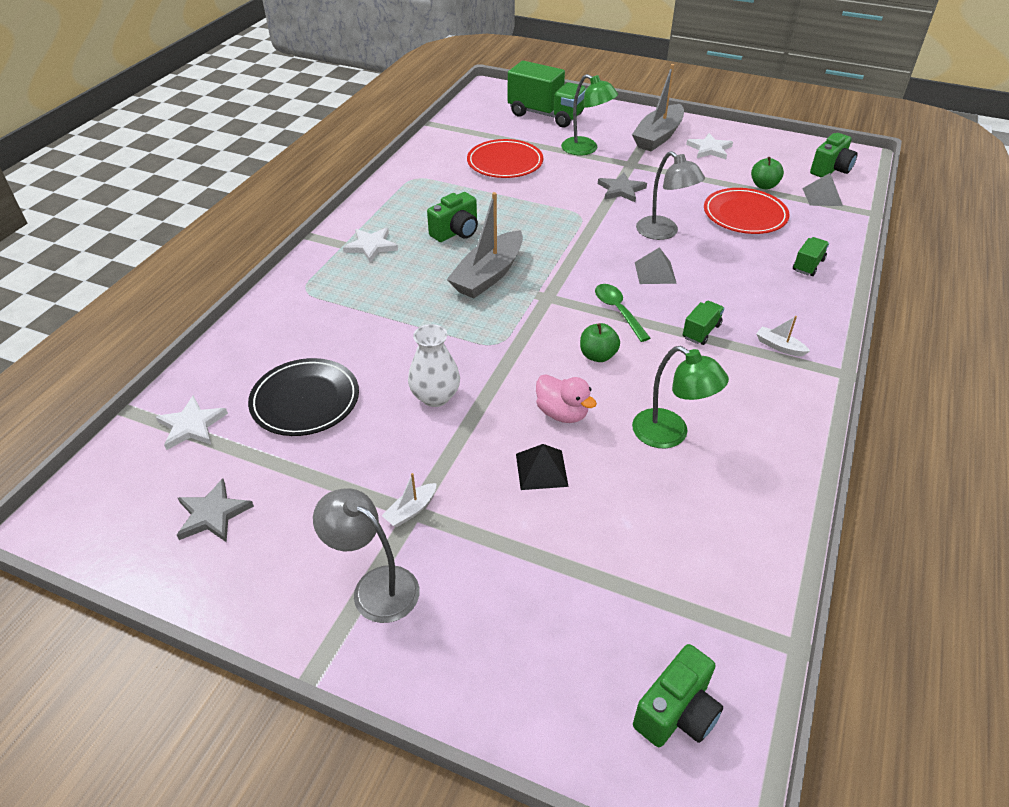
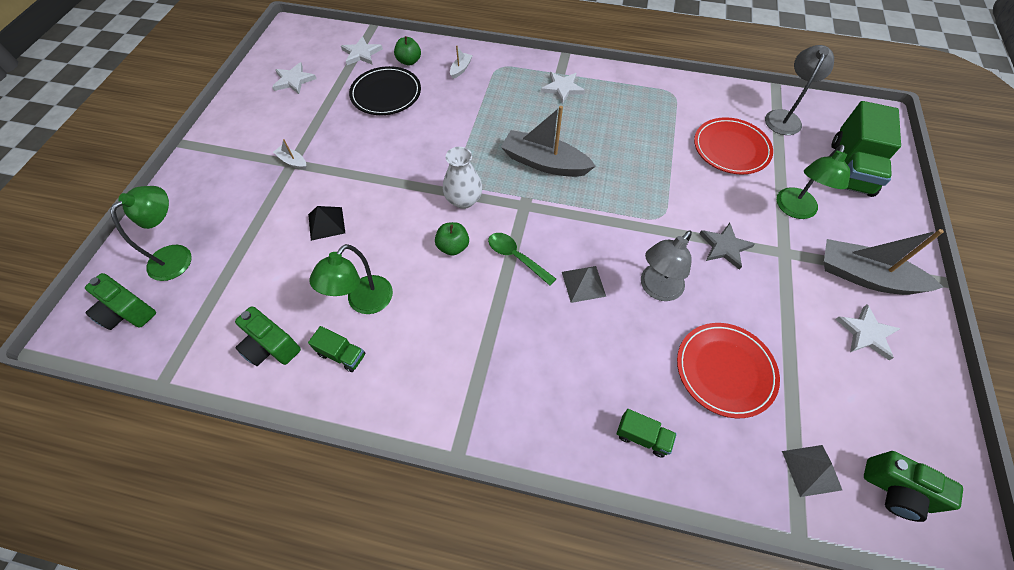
camera: 80 degrees right, 15 degrees up
(213, 514) = (293, 80): grey star -> white star
(375, 586) = (237, 157): grey lamp -> grey lamp (784, 117)
(435, 397) = (395, 155): white vase -> white vase (463, 200)
(456, 232) = (599, 133): green camera -> green camera (271, 346)
(562, 413) = (383, 229): pink duck -> none
(573, 653) = (178, 256): none -> green lamp
(618, 311) = (516, 257): green spoon -> green spoon turned 105 degrees counterclockwise
(701, 331) = (500, 325): green truck -> green truck (342, 354)
(764, 186) = (805, 396): green apple -> green apple (409, 61)
(779, 346) = (489, 395): white boat -> white boat (461, 69)

